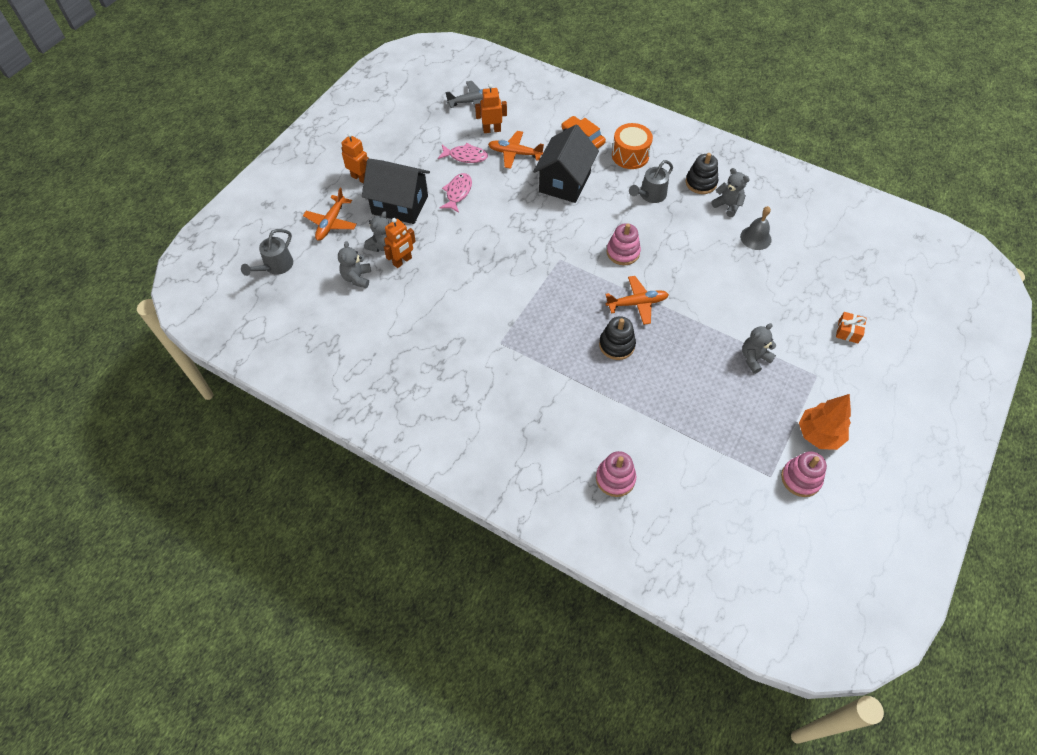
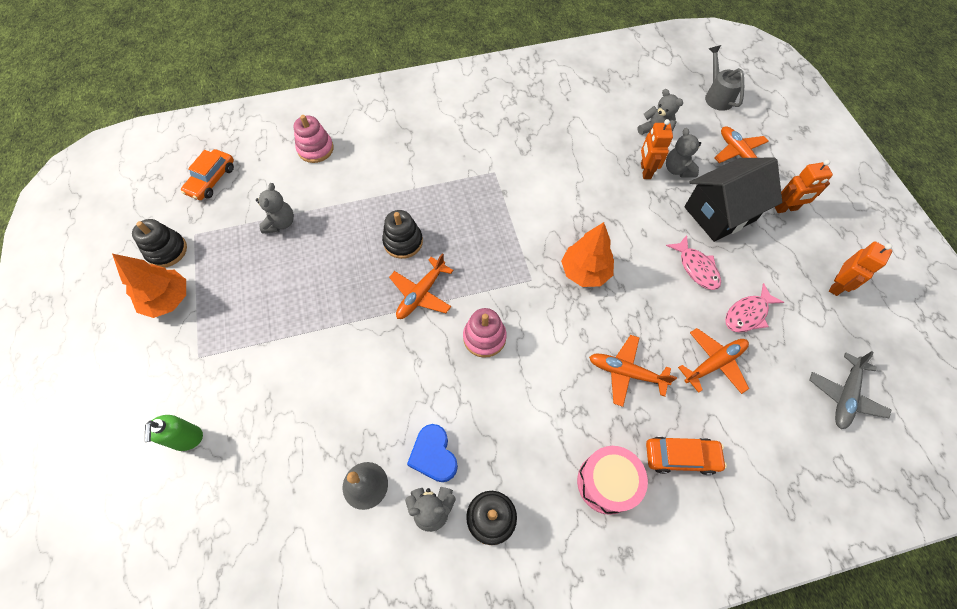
camera: 135 degrees right, 5 degrees up
(492, 130) = (774, 373): orange robot -> orange robot (837, 285)
(523, 239) = (585, 272): none -> orange tree
(565, 182) = (626, 372): black house -> orange plane
(630, 155) = (606, 483): orange drum -> pink drum
(650, 195) = (527, 439): grey watering can -> none
(707, 224) = (434, 455): none -> blue heart
(726, 521) = (211, 180): none -> orange car
(754, 358) = (270, 327): grey teddy bear -> grey teddy bear (280, 223)
(800, 478) = (167, 251): pink stacking toy -> black stacking toy
(848, 331) = (187, 438): orange gift -> green soap dispenser

